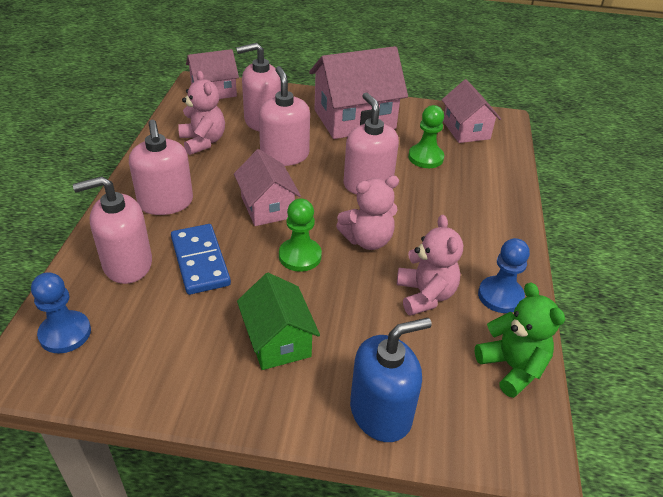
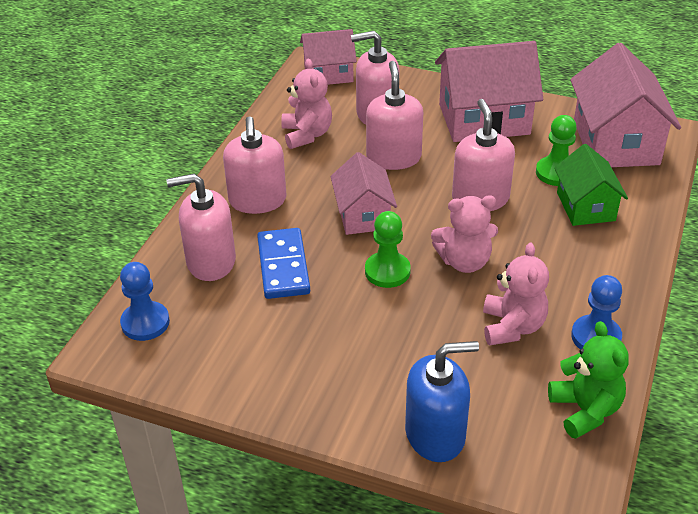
camera: 15 degrees right, 0 degrees up
(278, 340) = (347, 354): green house -> green house (585, 206)
(466, 130) = (615, 142): pink house -> pink house, size x1.65

